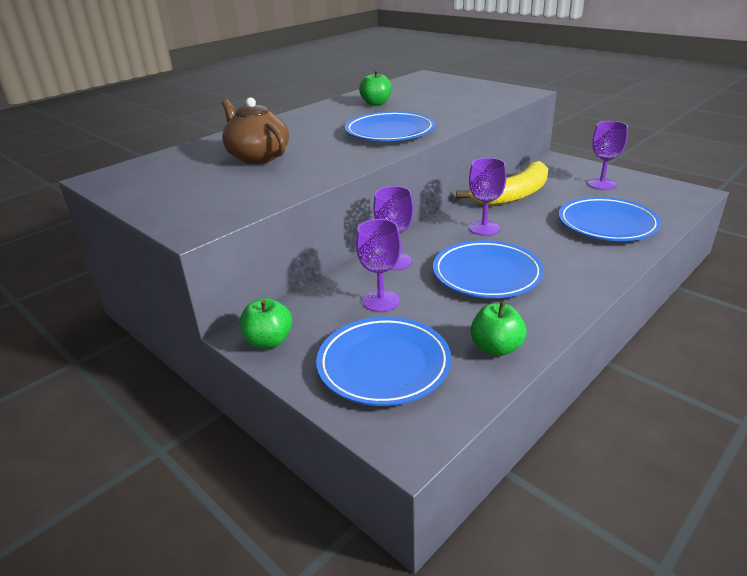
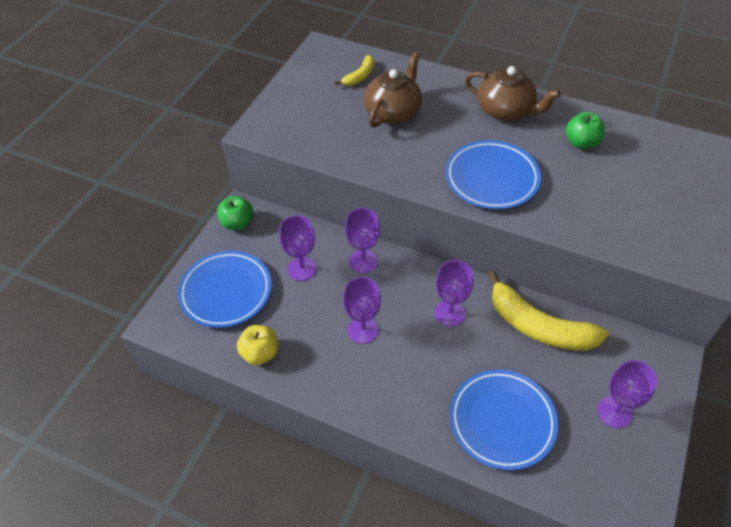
camera: 70 degrees right, 20 degrees up
(181, 165) = (360, 76): none -> yellow banana
(311, 119) = (506, 111): none -> brown teapot
(486, 274) = (362, 330): blue plate -> purple goblet
(496, 348) = (260, 353): green apple -> yellow apple

